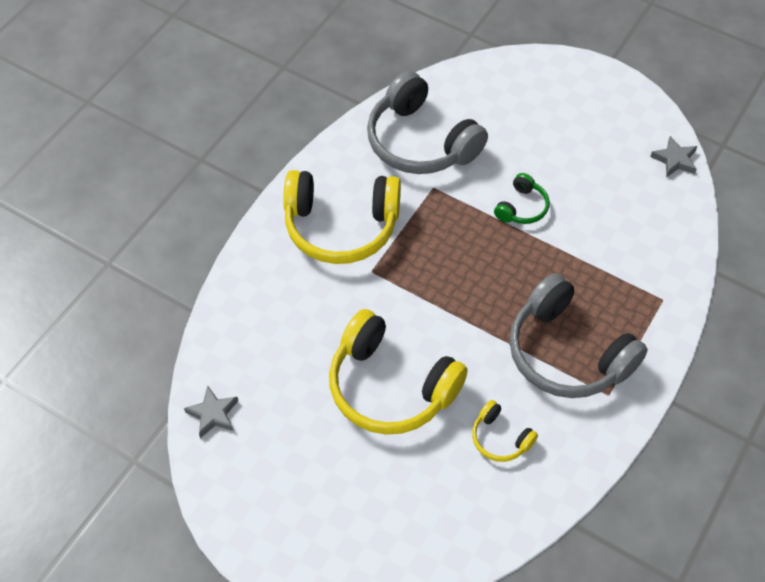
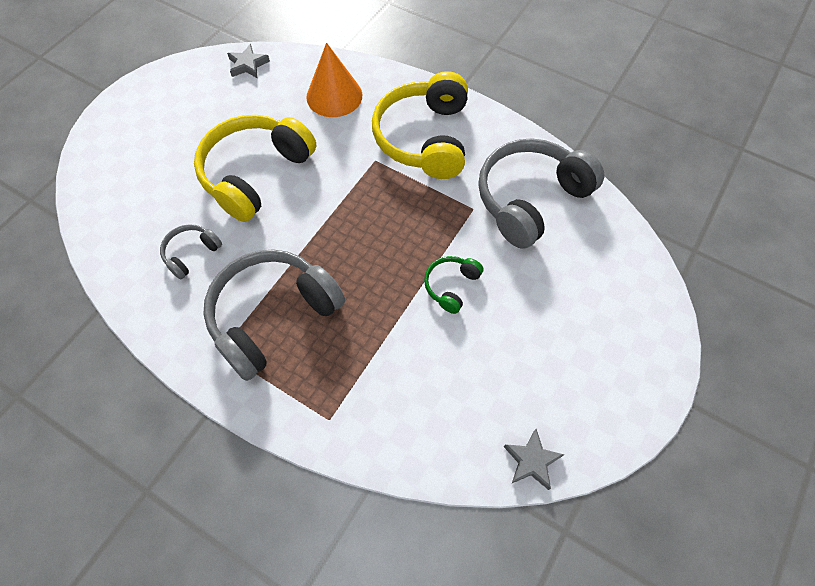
camera: 90 degrees right, 5 degrees up
(273, 314) = (334, 96): none -> orange cone
(500, 438) = (191, 254): yellow headphones -> grey headphones
(522, 207) = (451, 286): green headphones -> green headphones turned 90 degrees clockwise

